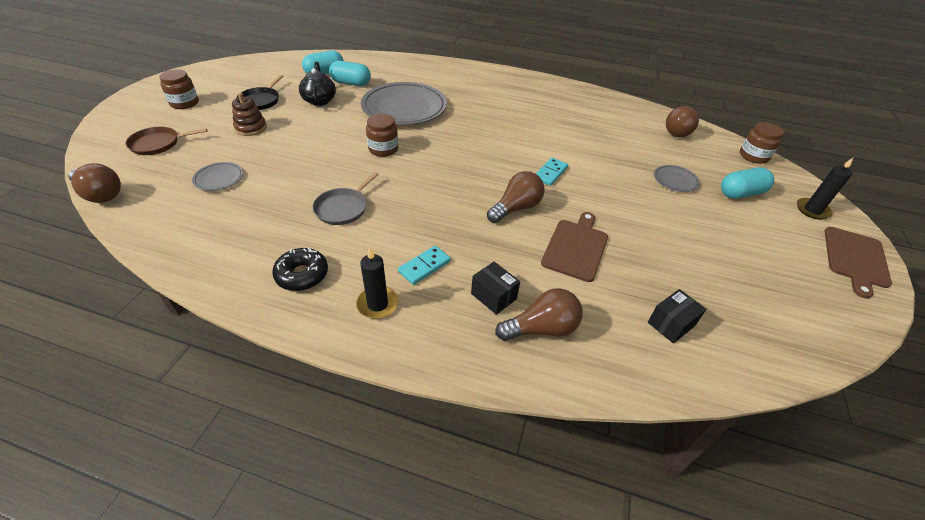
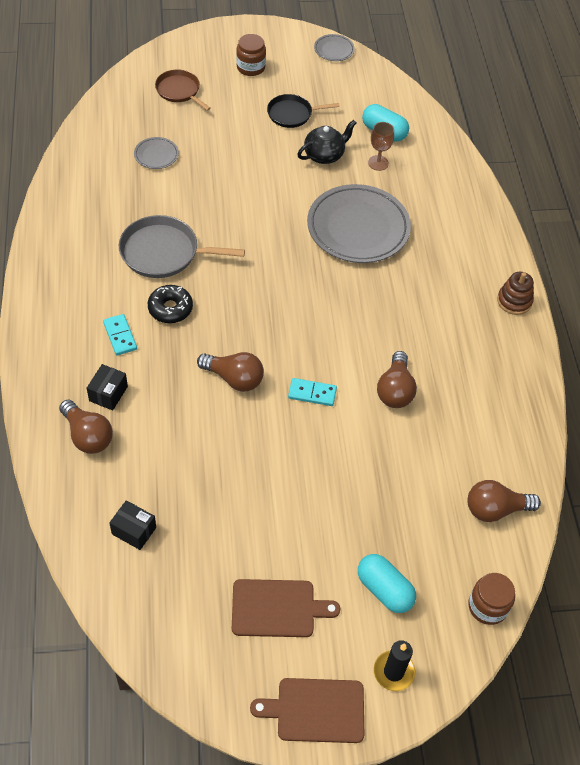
camera: 65 degrees right, 10 degrees up
(100, 194) = (99, 102): brown light bulb -> brown light bulb (395, 390)
(251, 128) = (241, 133): brown stacking toy -> brown stacking toy (514, 301)
(302, 275) = (74, 264): black donut -> black donut (170, 308)
(343, 208) = (163, 252): grey pan -> grey pan, size x1.56
(351, 83) = (378, 163): turquoise capsule -> brown goblet
(377, 304) = (66, 322): black candle -> none
(383, 149) = (269, 242): brown jar -> none
(424, 266) = (120, 336): turquoise domino -> turquoise domino turned 45 degrees clockwise
(576, 247) = (200, 440): brown cutting board -> brown cutting board (277, 608)
(675, 181) = (370, 517): grey plate -> grey plate (334, 50)

